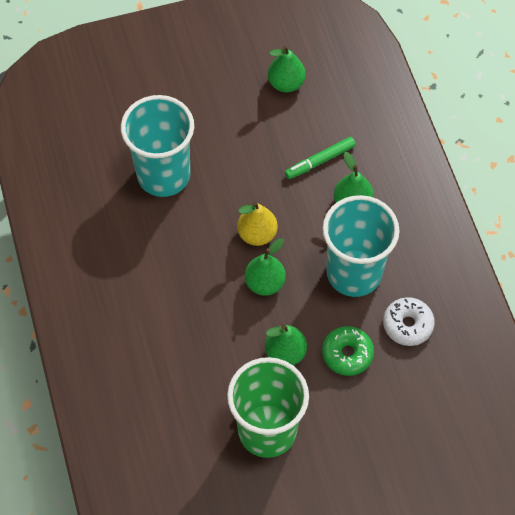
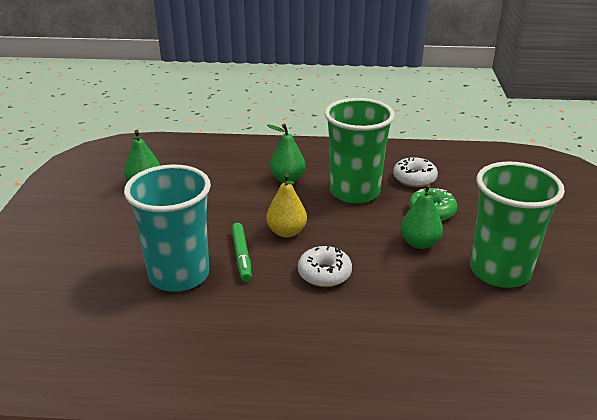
camera: 70 degrees left, 30 degrees down
(207, 284) = (324, 274): none -> white donut
(265, 283) = (341, 239): green pear -> none
(320, 161) = (236, 185): green marker -> green marker (242, 256)
(354, 273) = (354, 192): turquoise cup -> green cup

